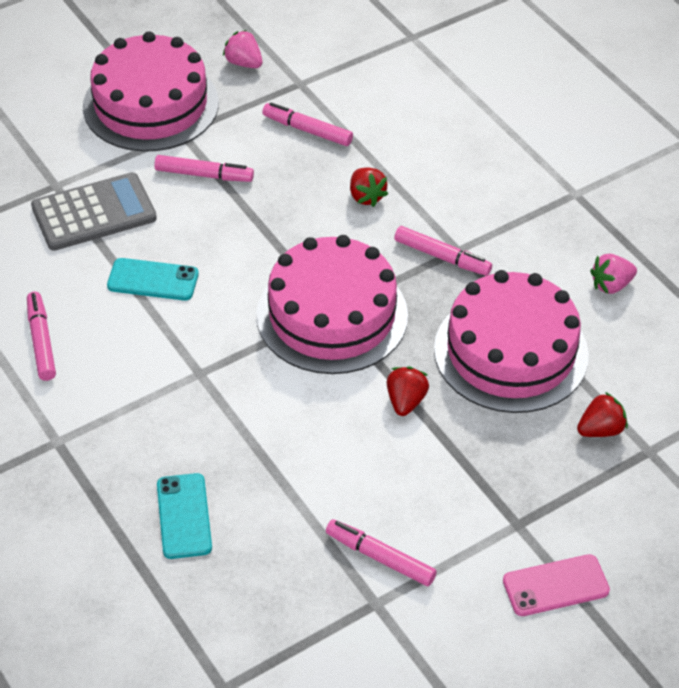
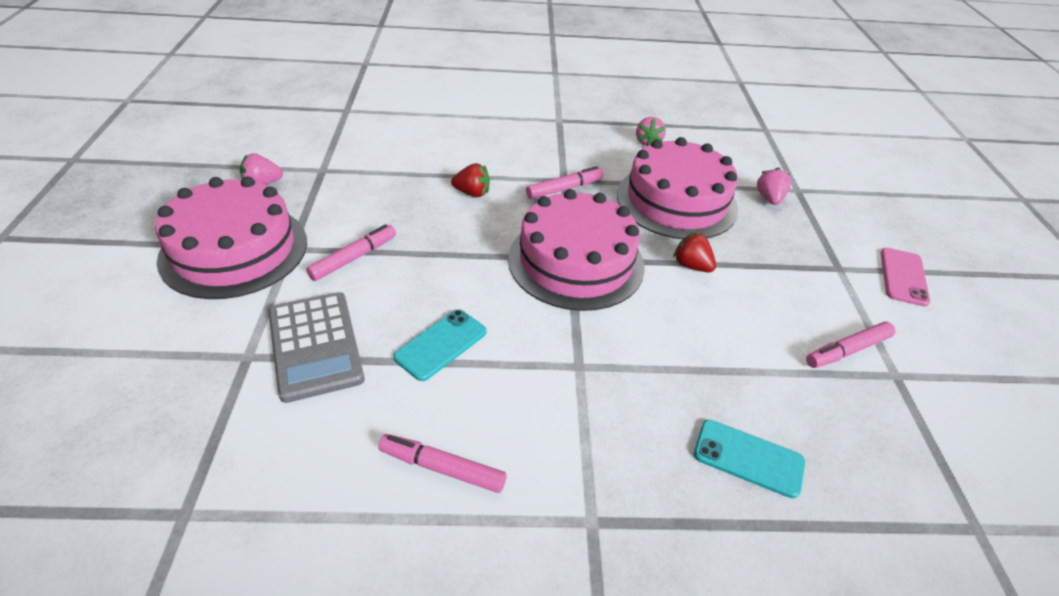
camera: 60 degrees left, 5 degrees down
(94, 213) = (315, 345): grey calculator -> grey calculator turned 150 degrees clockwise
(307, 130) = (374, 188): pink marker -> none
(600, 430) = (769, 198): red strawberry -> pink strawberry

